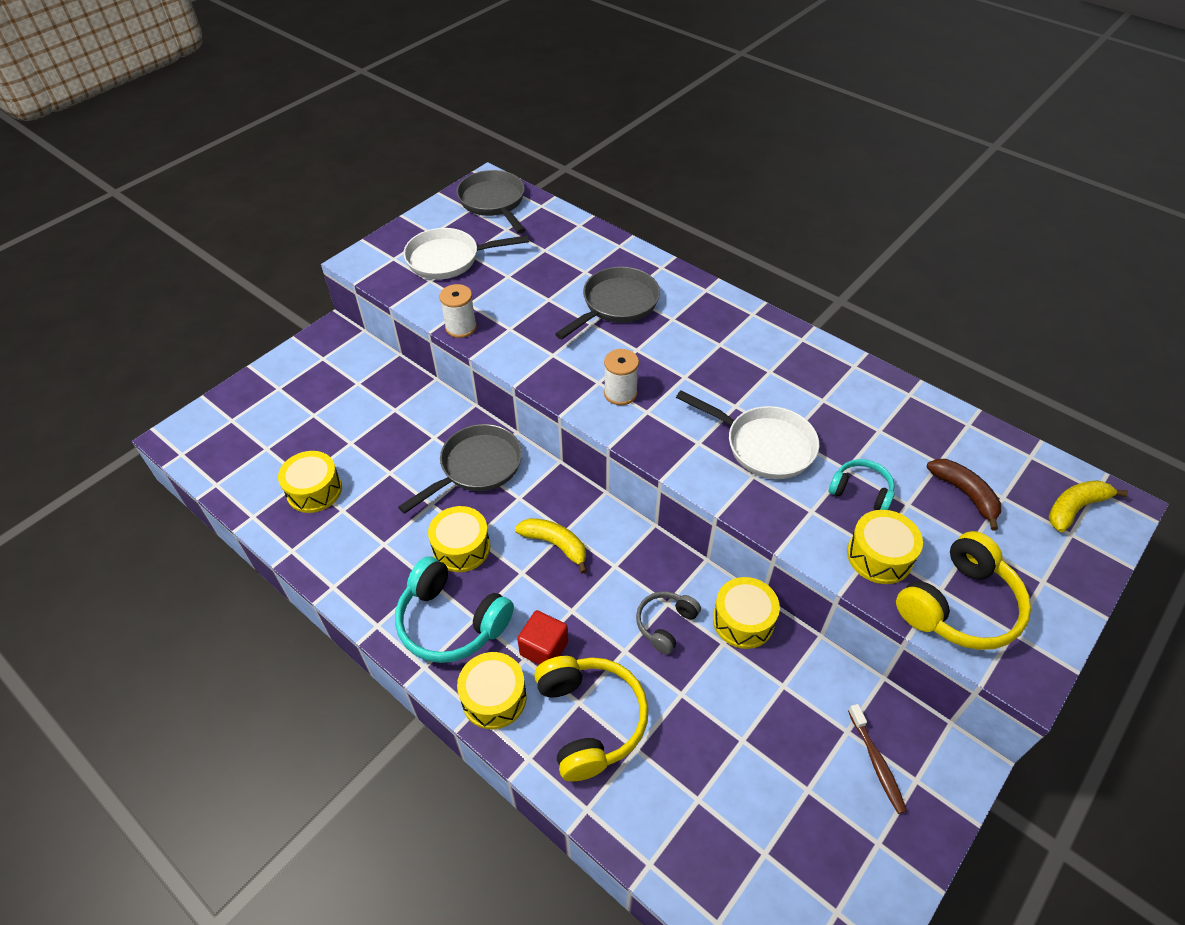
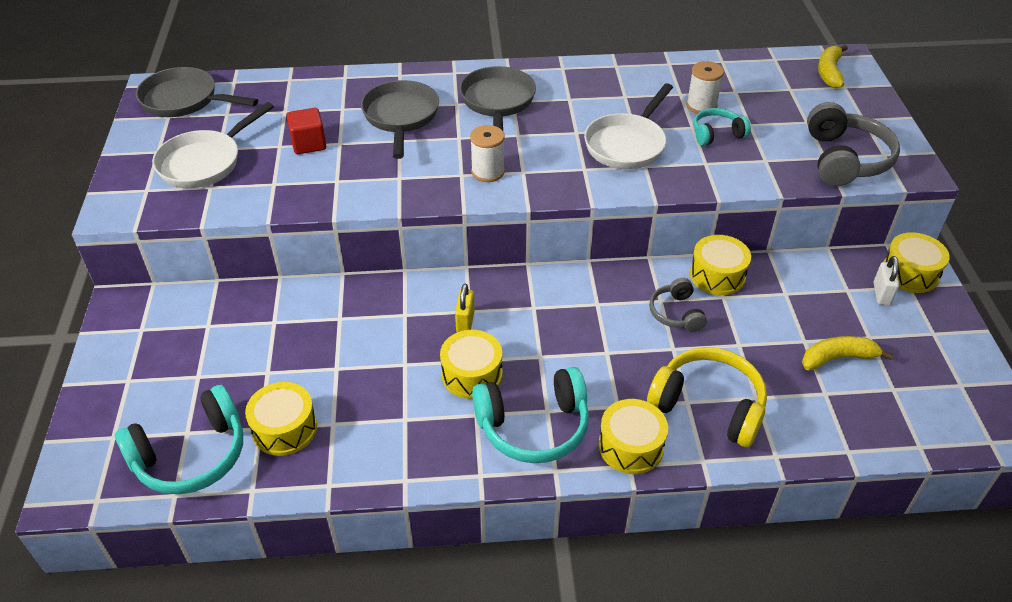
camera: 45 degrees left, 5 degrees down
(251, 465) = (191, 455): none -> turquoise headphones
(461, 327) = (292, 204): white spool -> white spool (701, 106)
(477, 467) = (406, 314): grey pan -> grey pan (497, 102)
(506, 504) = (465, 322): none -> yellow padlock
(544, 648) = (621, 389): red cube -> red cube (309, 144)
(555, 545) = (539, 321): yellow banana -> yellow banana (838, 358)
(764, 445) = (627, 144): white pan -> white pan turned 135 degrees clockwise
(876, 763) = (881, 294): brown toothbrush -> white padlock
(879, 556) = (773, 162): yellow drum -> yellow drum (910, 273)
(959, 606) = (844, 159): yellow headphones -> grey headphones
(965, 494) = (770, 100): brown banana -> none

